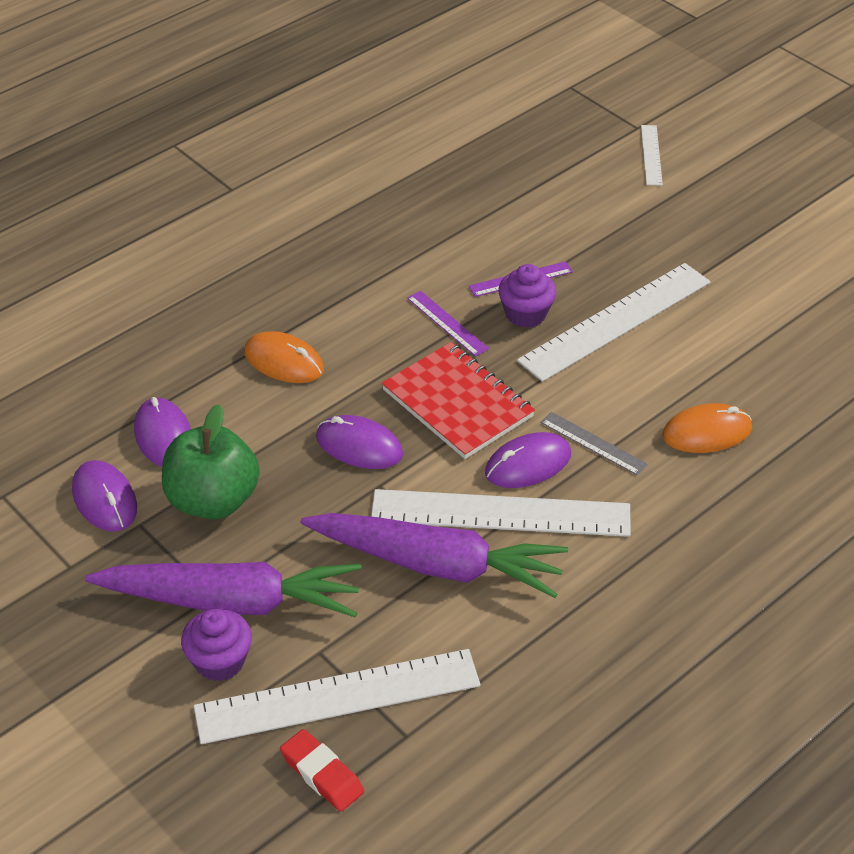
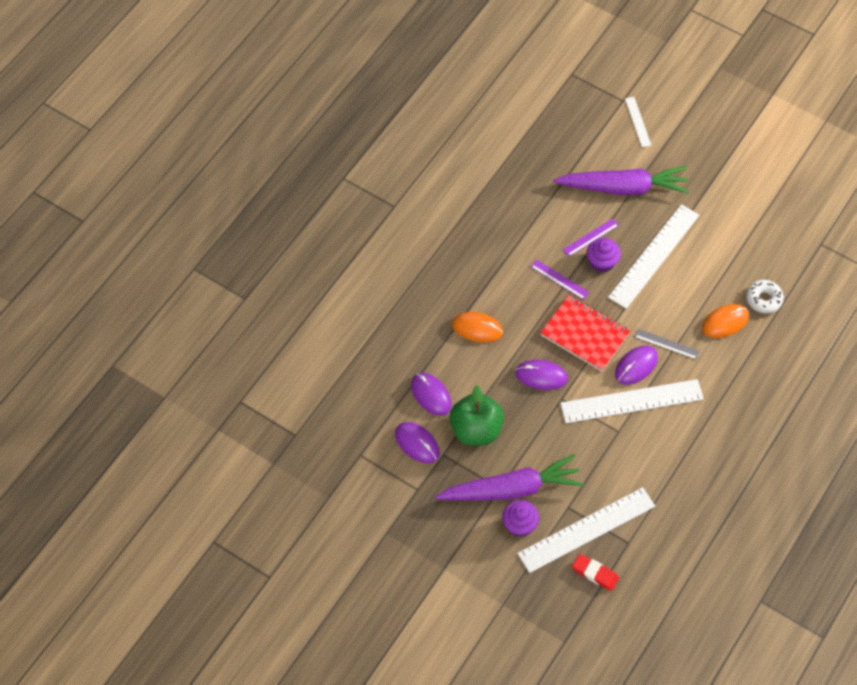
camera: 15 degrees left, 15 degrees up
(436, 564) = (609, 441): purple carrot -> purple carrot (623, 188)
(785, 413) = (763, 299): none -> white donut

